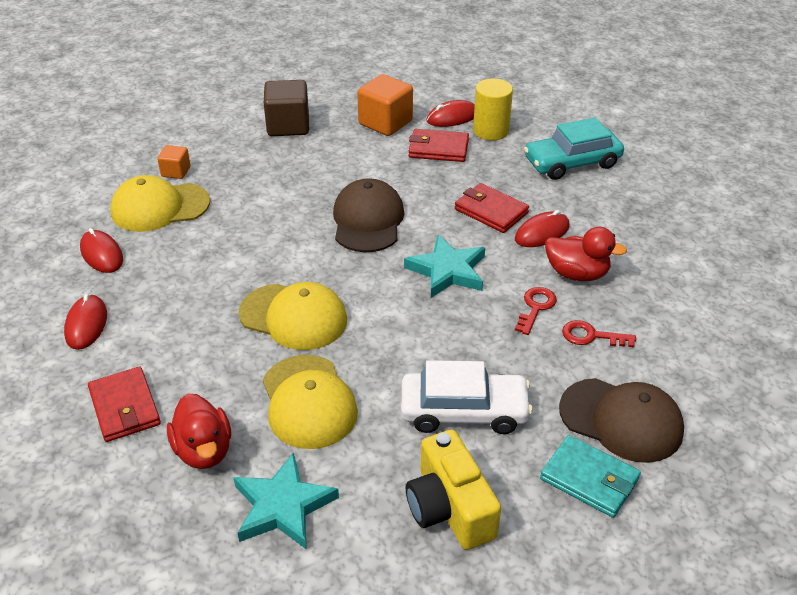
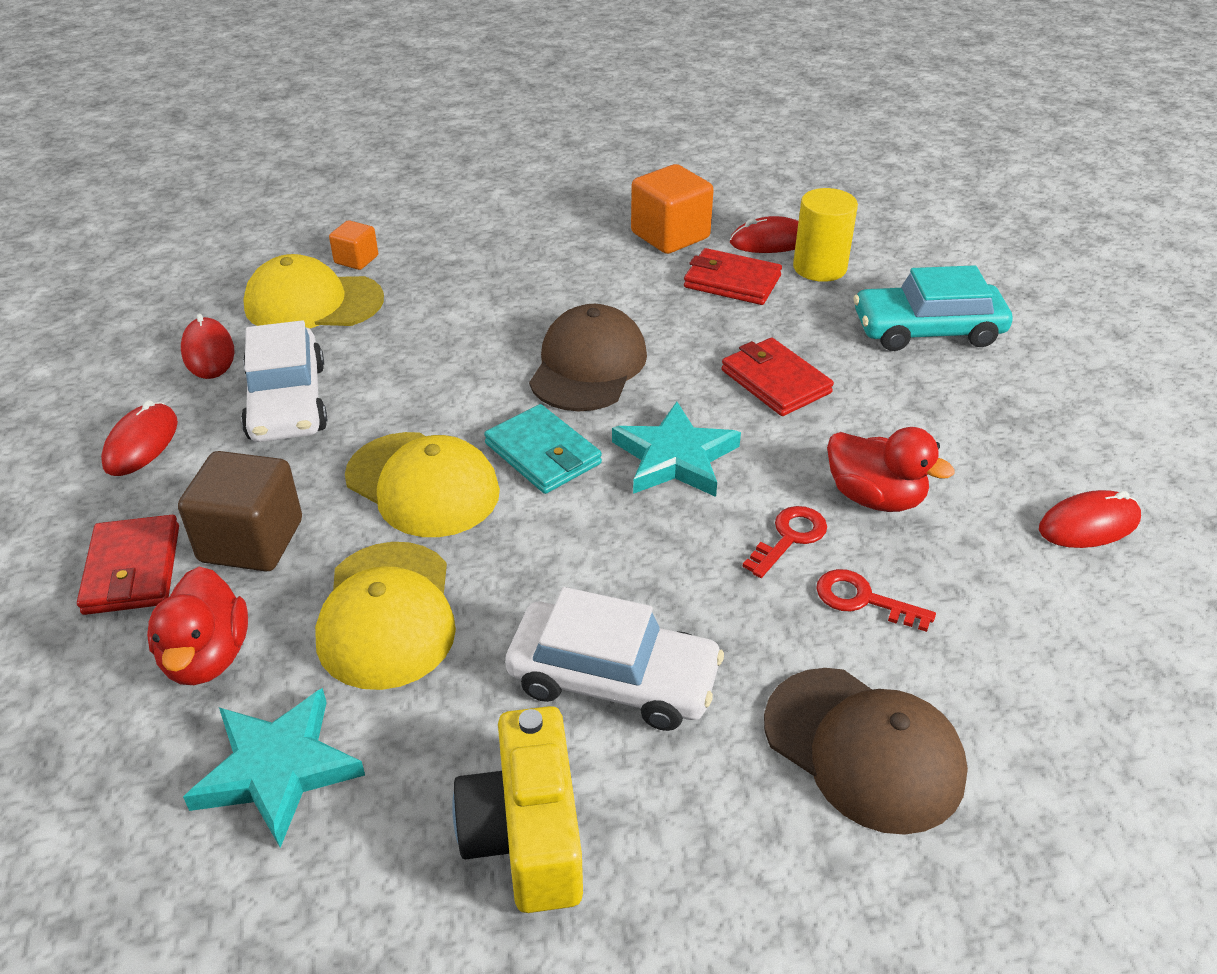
camera: 15 degrees right, 0 degrees up
(175, 279) = (287, 402): none -> white car
(288, 126) = (533, 221): brown cube -> brown cube (251, 541)
(542, 233) = (842, 426): red mouse -> red mouse (1088, 524)
(589, 479) = (773, 838): turquoise wallet -> turquoise wallet (543, 454)

